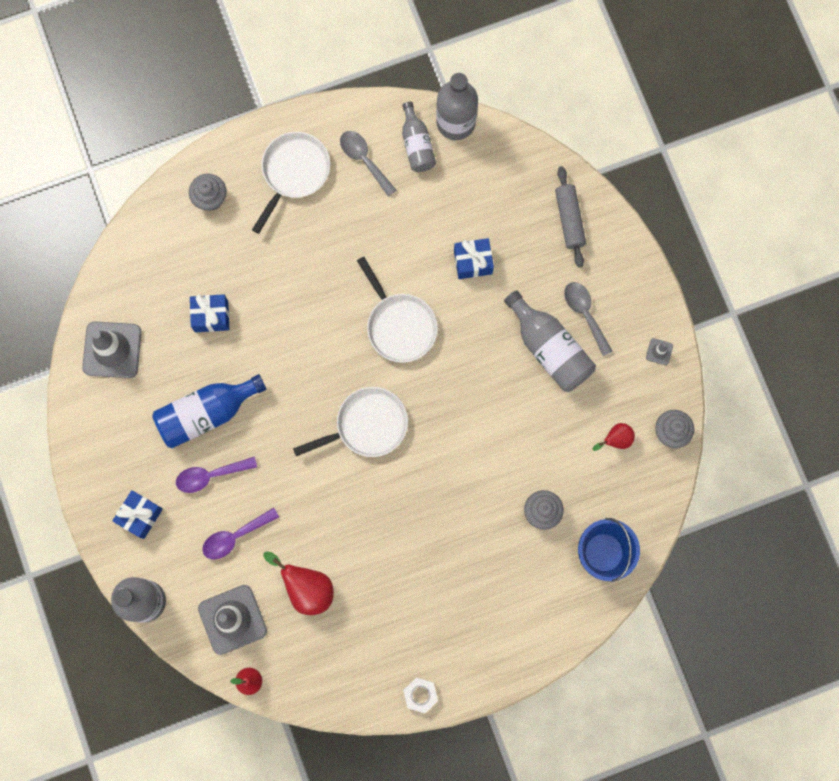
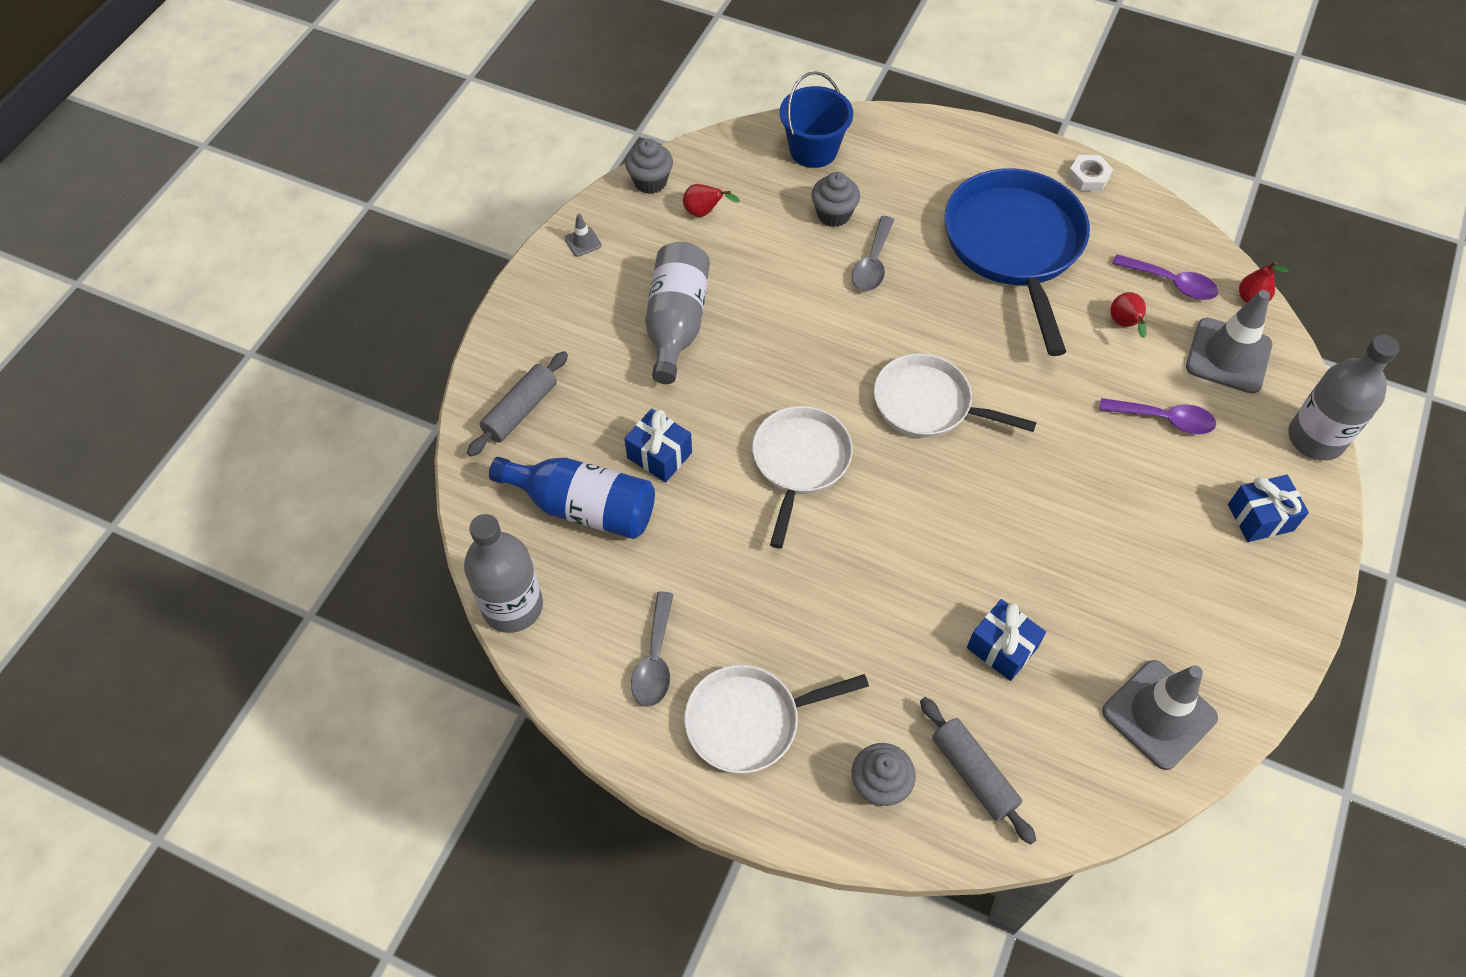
camera: 135 degrees left, 20 degrees down
(173, 242) = (974, 773): none -> grey rolling pin
(206, 413) = (1096, 553): blue bottle -> blue bottle (583, 507)
(211, 475) = (1144, 492): purple spoon -> purple spoon (1171, 283)
(307, 588) = (1125, 324): red pear -> red pear, size x0.59
(416, 589) = (1014, 246): none -> blue pan
(417, 144) = (580, 622): grey bottle -> none
(585, 314) = (609, 322): grey spoon -> grey spoon (872, 263)

